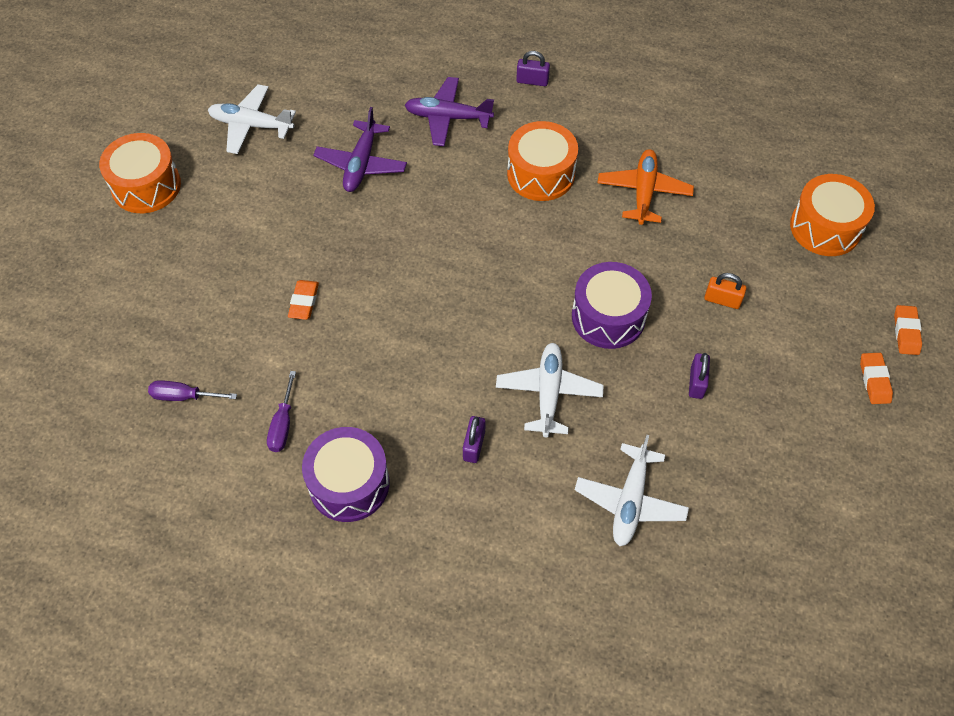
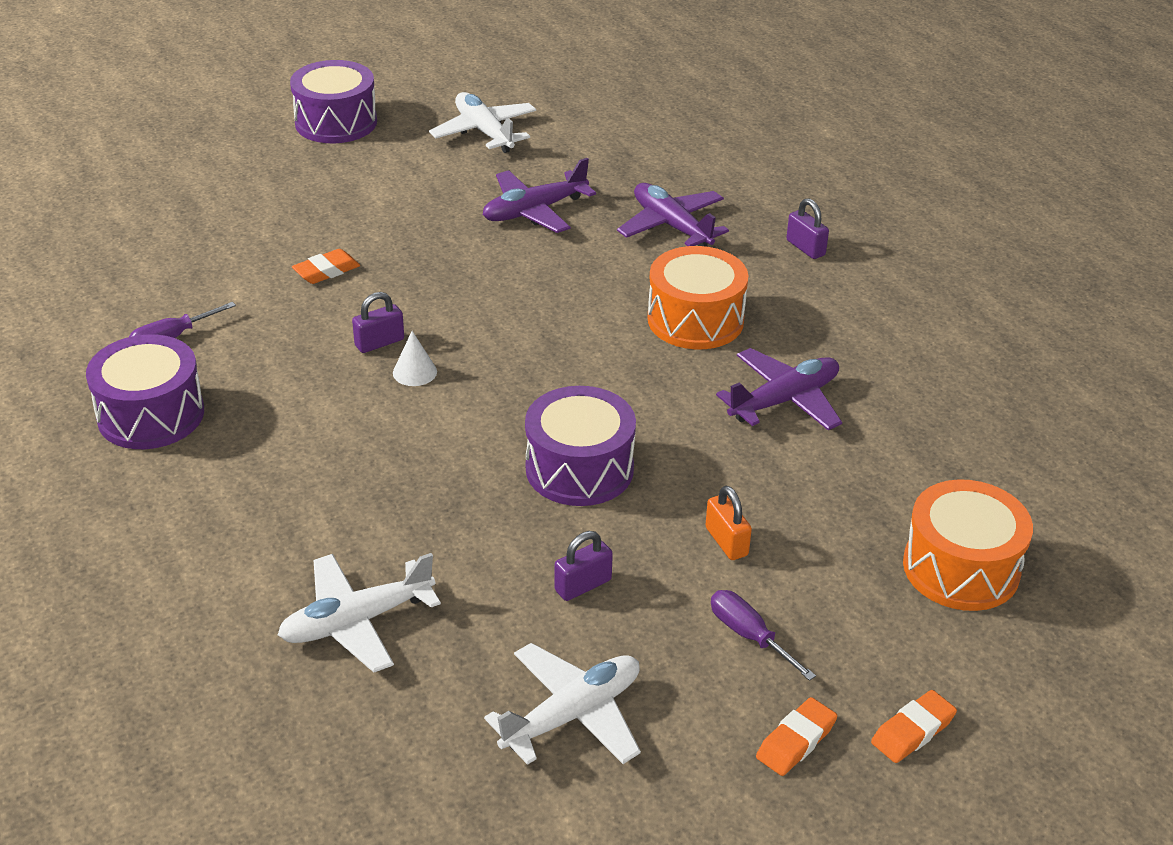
camera: 45 degrees right, 20 degrees down
(146, 186) = (336, 122): orange drum -> purple drum
(184, 396) = (136, 268): purple screwdriver -> purple screwdriver (749, 636)
(449, 328) = (414, 372): none -> white cone
(474, 445) = (292, 468): purple padlock -> purple padlock (379, 343)
(548, 393) = (422, 482): white plane -> white plane (572, 715)
(643, 192) = (784, 400): orange plane -> purple plane

